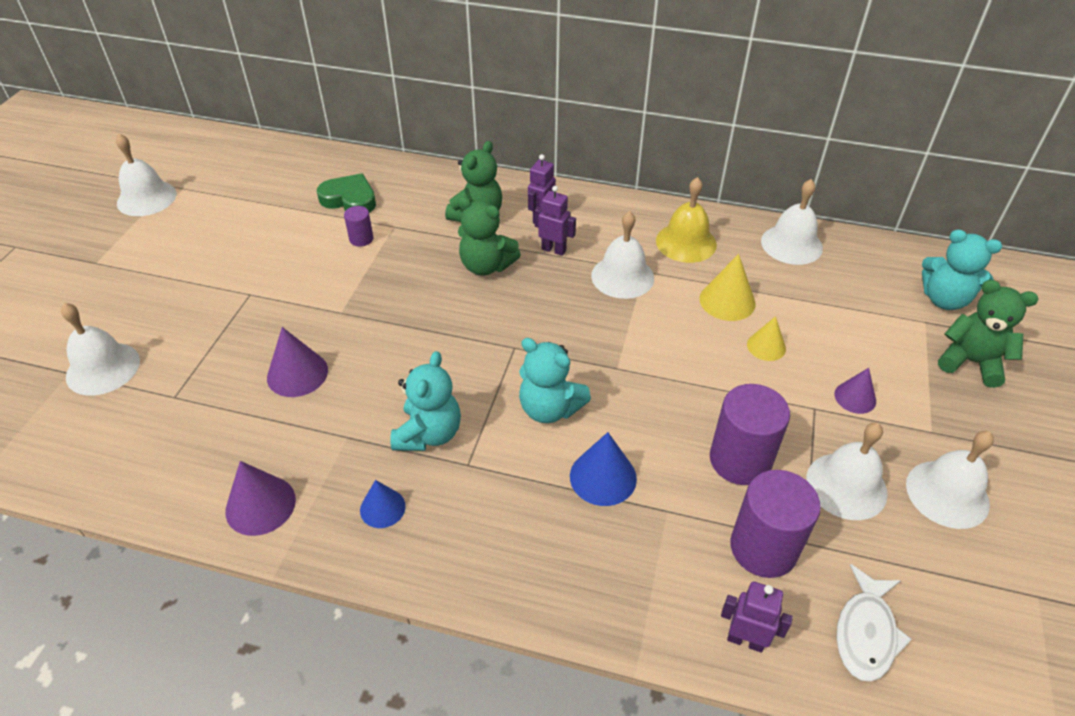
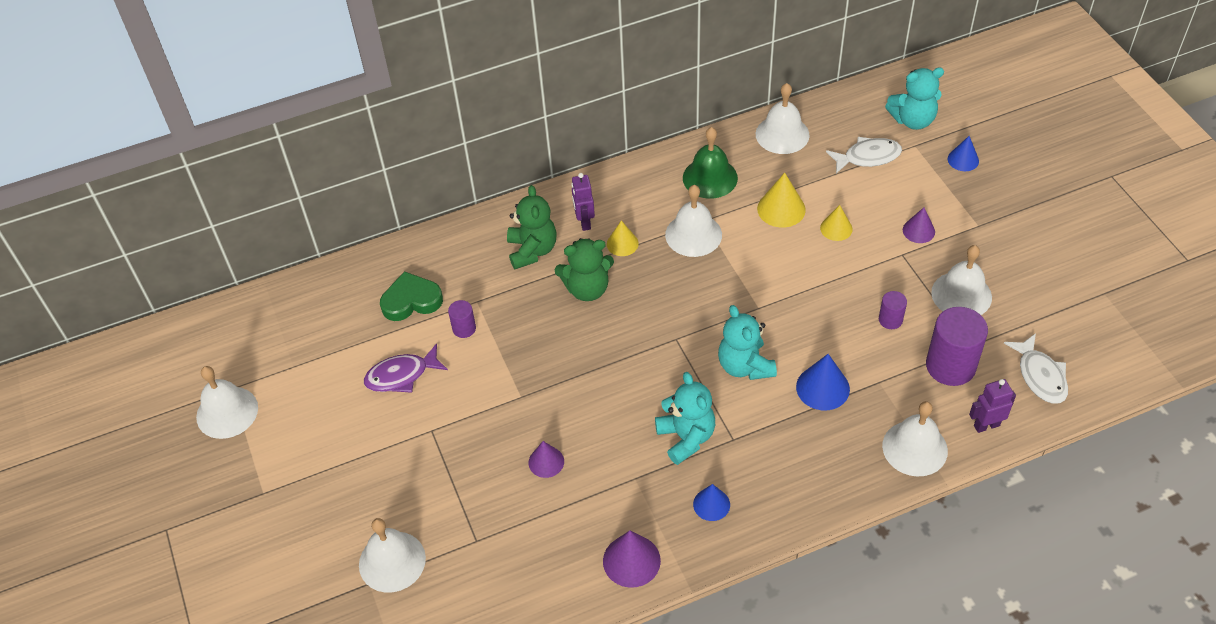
camera: 35 degrees left, 5 degrees up
(279, 244) = (401, 375): none -> purple fish
(297, 373) = (546, 462): purple cone -> purple cone, size x0.66
(549, 408) = (745, 366): turquoise teddy bear -> turquoise teddy bear turned 75 degrees clockwise
(554, 250) = (622, 243): purple robot -> yellow cone
(686, 242) = (710, 178): yellow bell -> green bell
(740, 460) = (890, 320): purple cylinder -> purple cylinder, size x0.50
(862, 305) = (868, 157): none -> white fish
(947, 493) = (1017, 262): white bell -> white bell (915, 448)
(971, 362) = (963, 160): green teddy bear -> blue cone

